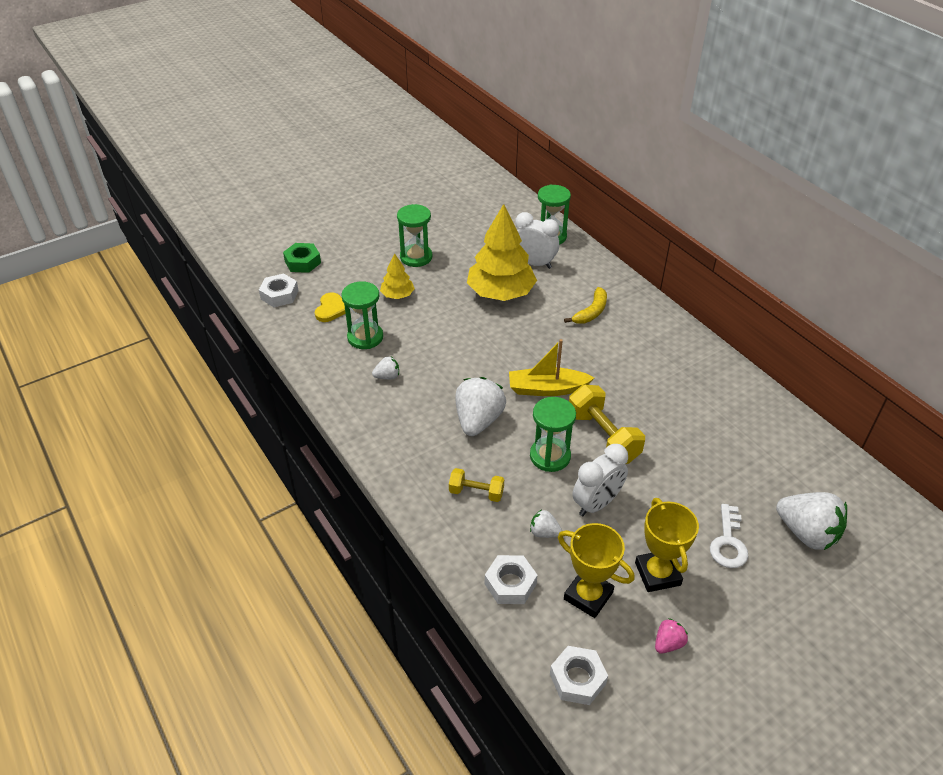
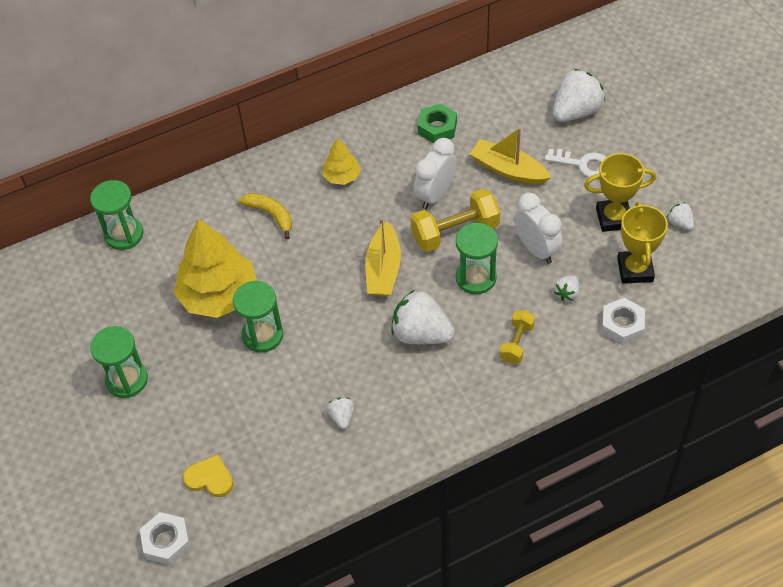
camera: 80 degrees left, 10 degrees up
(303, 262) = (102, 515): green nut -> green nut (437, 128)
(365, 337) = (270, 440): green hourglass -> green hourglass (262, 335)
(397, 295) = (198, 403): yellow tree -> yellow tree (342, 176)
(534, 263) = (172, 257): white clock -> white clock (435, 195)
(577, 679) = (713, 288): white nut -> none
(588, 596) = (635, 270): yellow trophy -> yellow trophy turned 45 degrees counterclockwise
(668, 643) = (680, 223): pink strawberry -> white strawberry
(697, 475) = (508, 170): none -> yellow boat

